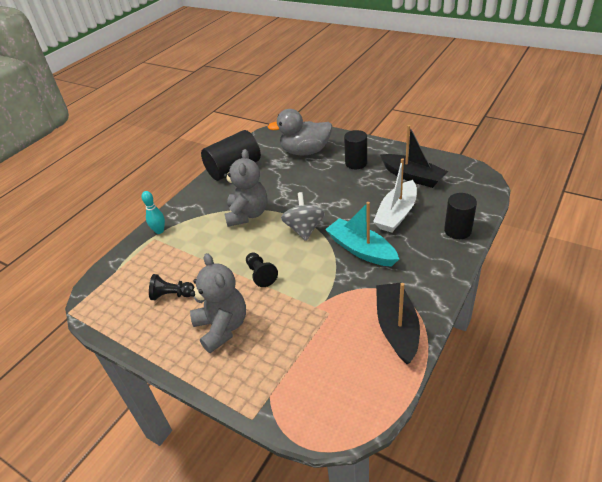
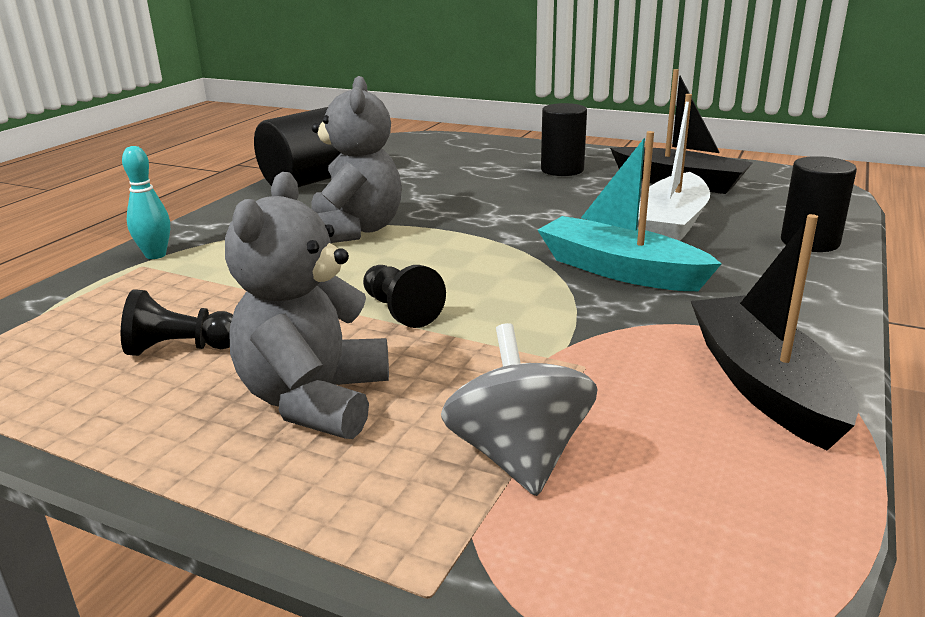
camera: 10 degrees left, 15 degrees down
(222, 327) = (315, 400): grey teddy bear -> grey teddy bear turned 135 degrees counterclockwise
(304, 229) = (484, 246): grey spinning top -> grey spinning top (518, 456)
(305, 151) = (458, 159): grey duck -> none

